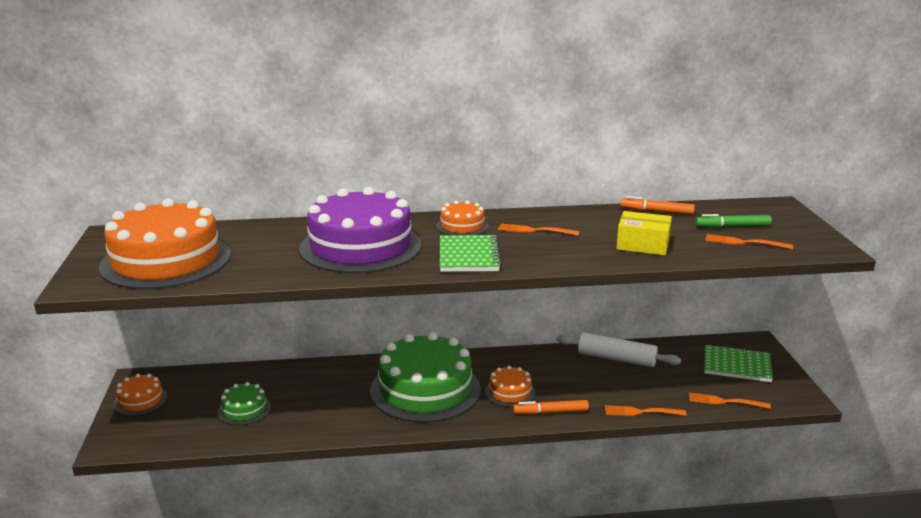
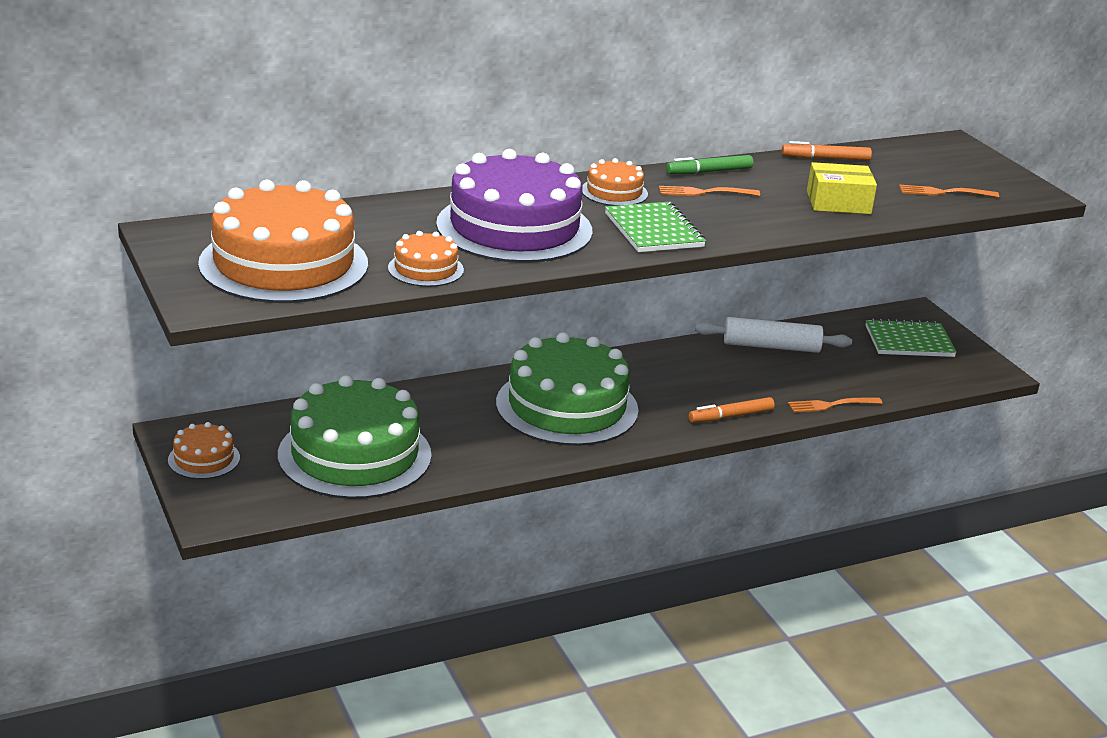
camera: 20 degrees left, 5 degrees up
(244, 409) = (354, 455): green cake -> green cake, size x2.20
(510, 392) = (670, 398): orange cake -> orange cake (425, 269)
(725, 402) = (916, 384): orange fork -> none
(732, 226) = (920, 173): green marker -> green marker (709, 172)

